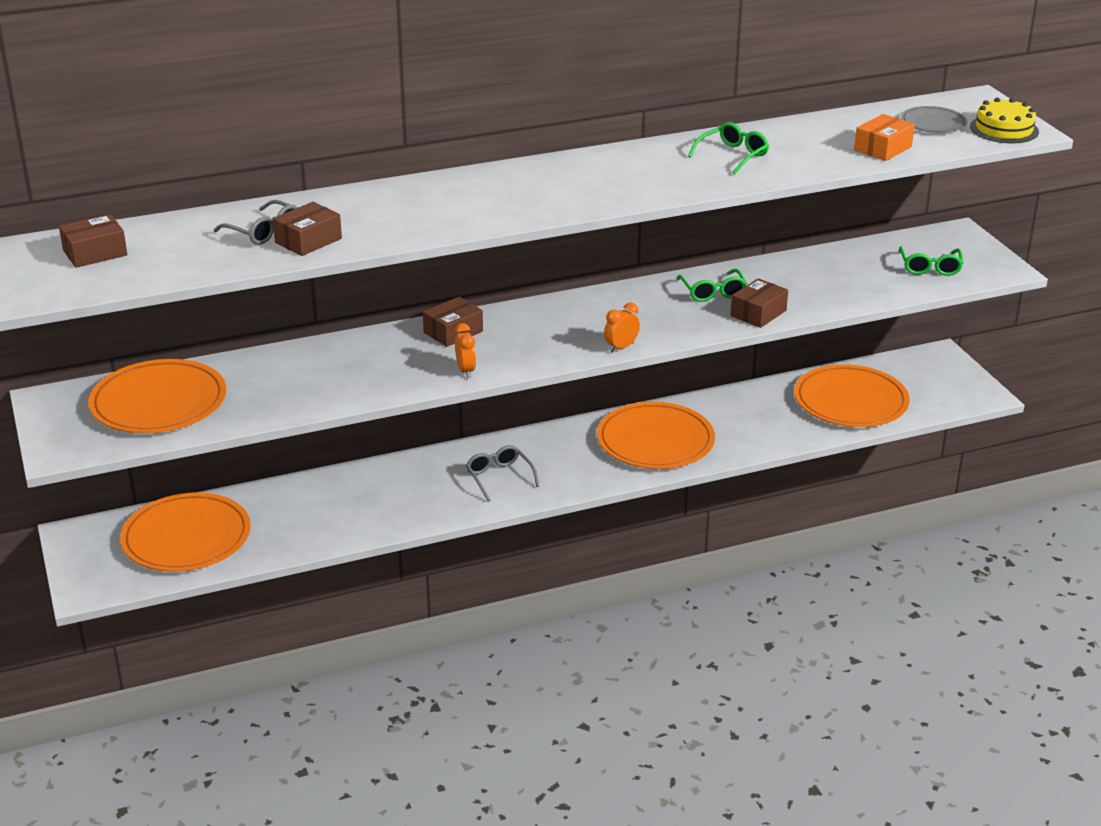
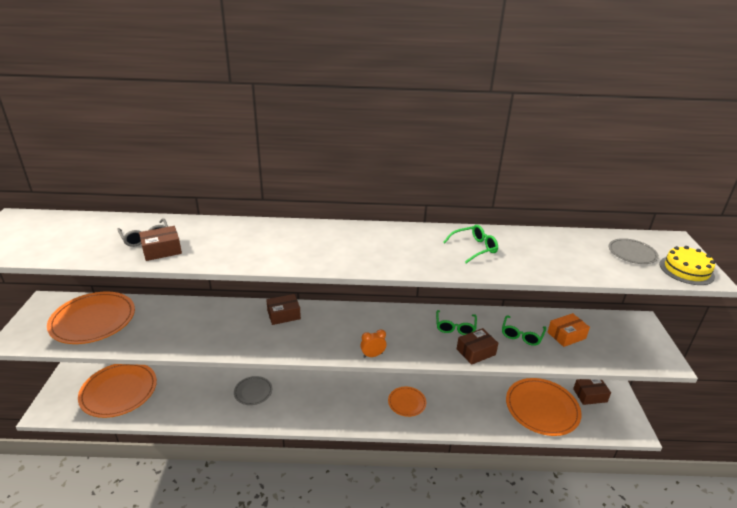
camera: 20 degrees right, 0 degrees up
(95, 253) = (45, 230): brown box -> brown box (590, 395)
(410, 485) = (253, 392): none -> grey plate
(466, 371) = (269, 346): orange clock -> none
(499, 477) = (303, 402): grey glasses -> none
(655, 441) = (407, 403): orange plate -> orange plate, size x0.53
(883, 148) = (585, 266): orange box -> orange box (566, 335)
(930, 267) = (611, 345): green glasses -> green glasses (521, 335)

